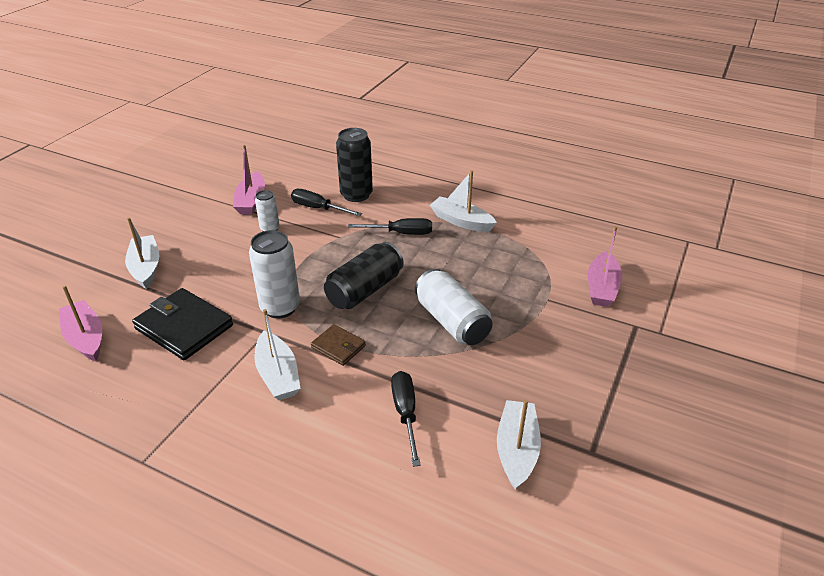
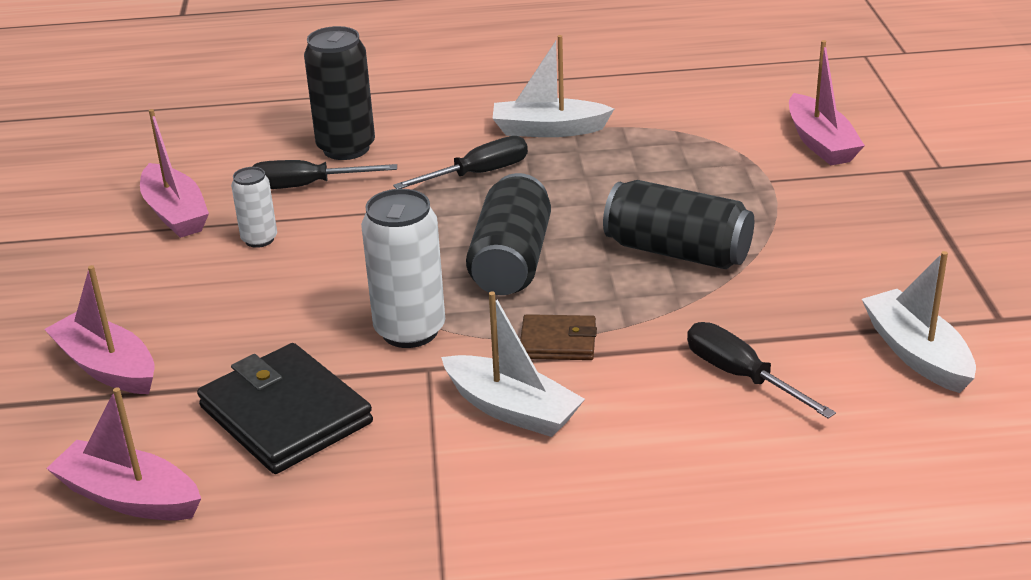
camera: 30 degrees left, 5 degrees down
(146, 268) = (107, 367): white boat -> pink boat
(184, 327) = (286, 415): black wallet -> black wallet turned 45 degrees clockwise
(452, 321) = (677, 251): white can -> black can

